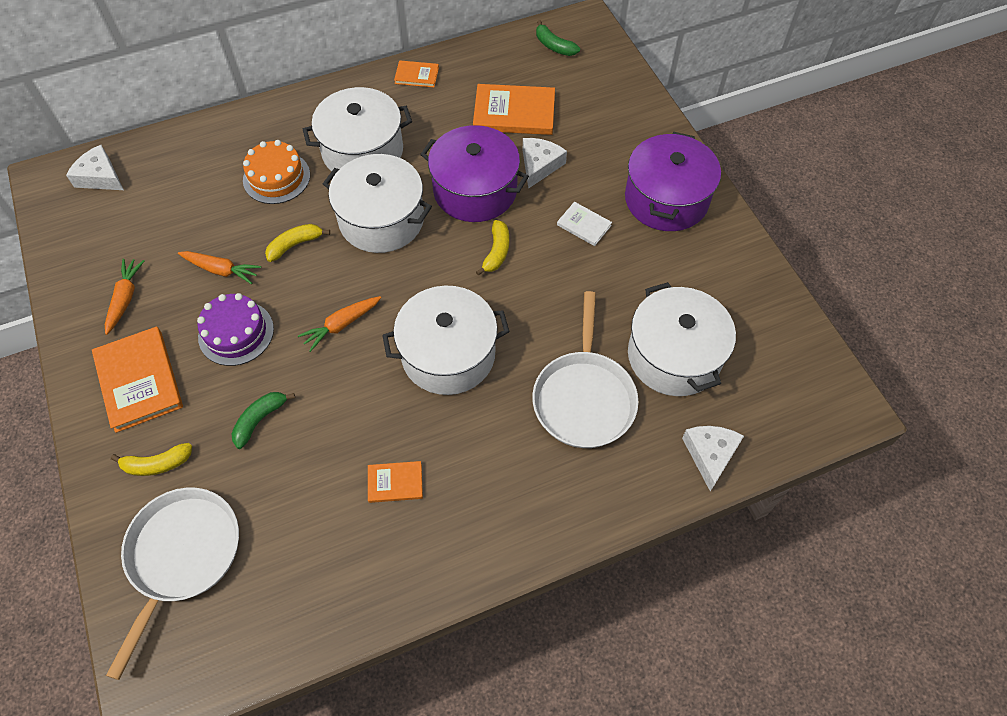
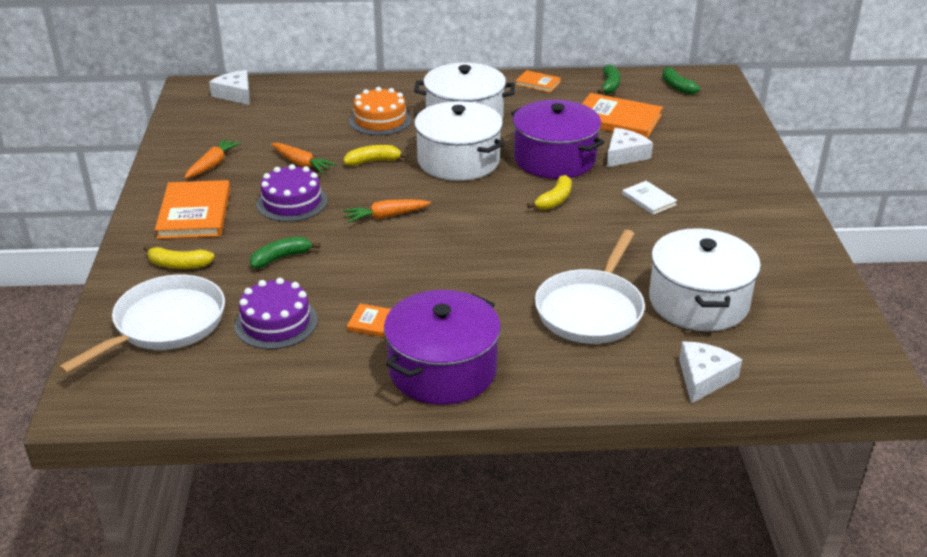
camera: 20 degrees right, 25 degrees down
(294, 515) = (276, 322): none -> purple cake
(448, 354) = (473, 254): white pot -> none
(489, 61) = (610, 86): none -> green banana
(666, 199) = (741, 198): purple pot -> purple pot (442, 370)

